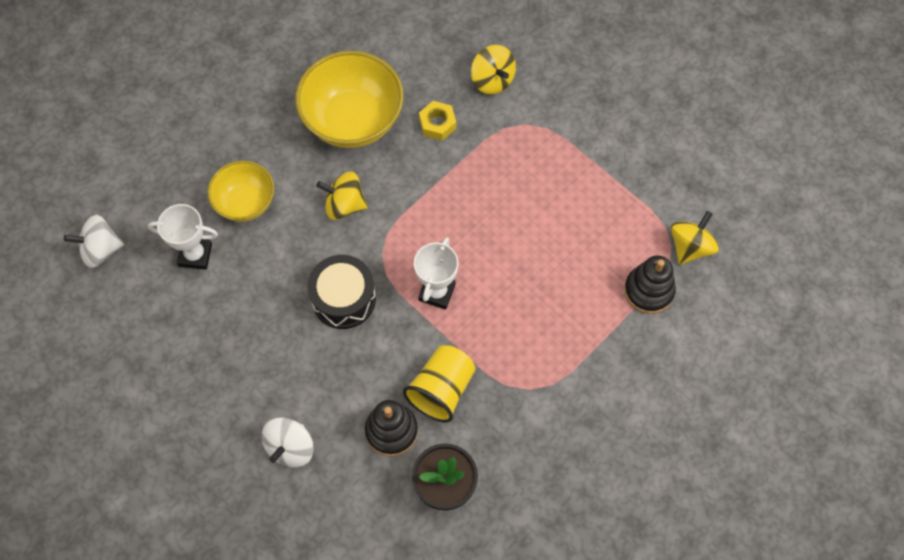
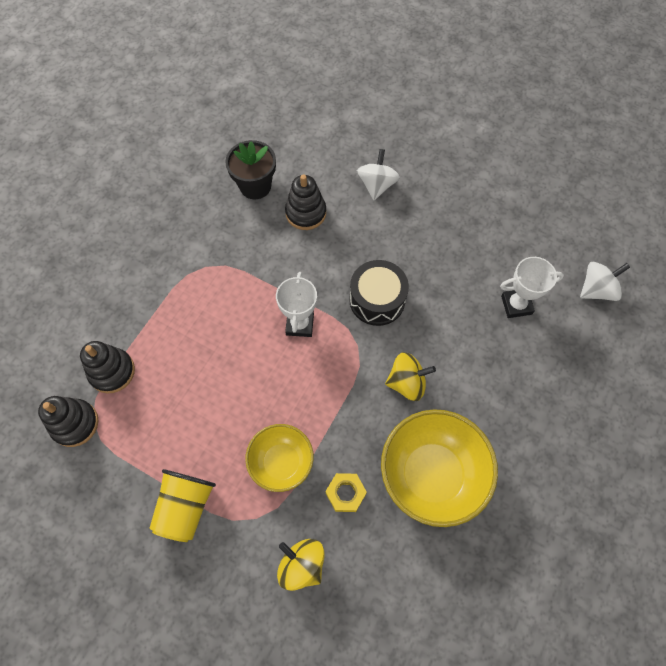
camera: 165 degrees right, 0 degrees up
(245, 202) = (496, 362): yellow bowl -> yellow bowl (281, 462)
(441, 390) = (275, 250): yellow cup -> yellow cup (186, 507)
(690, 247) = (75, 424): yellow spinning top -> black stacking toy

